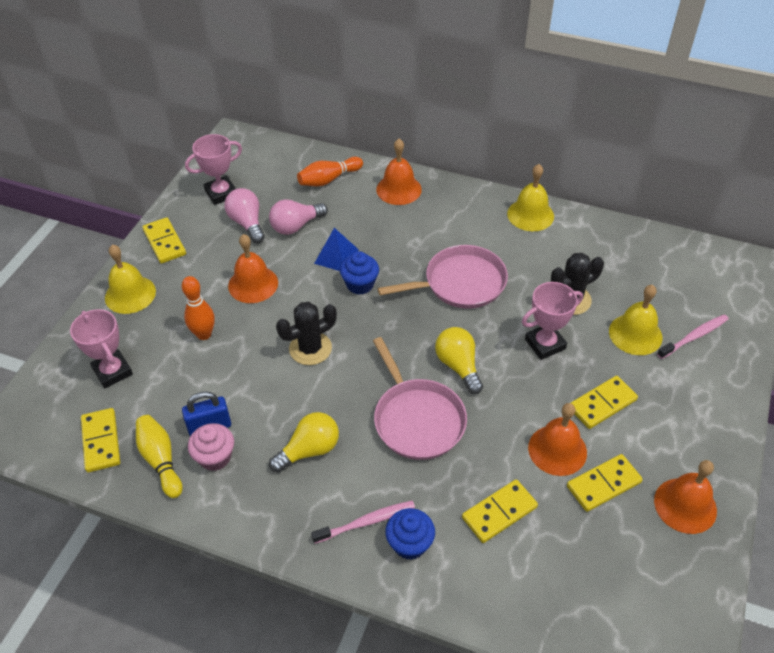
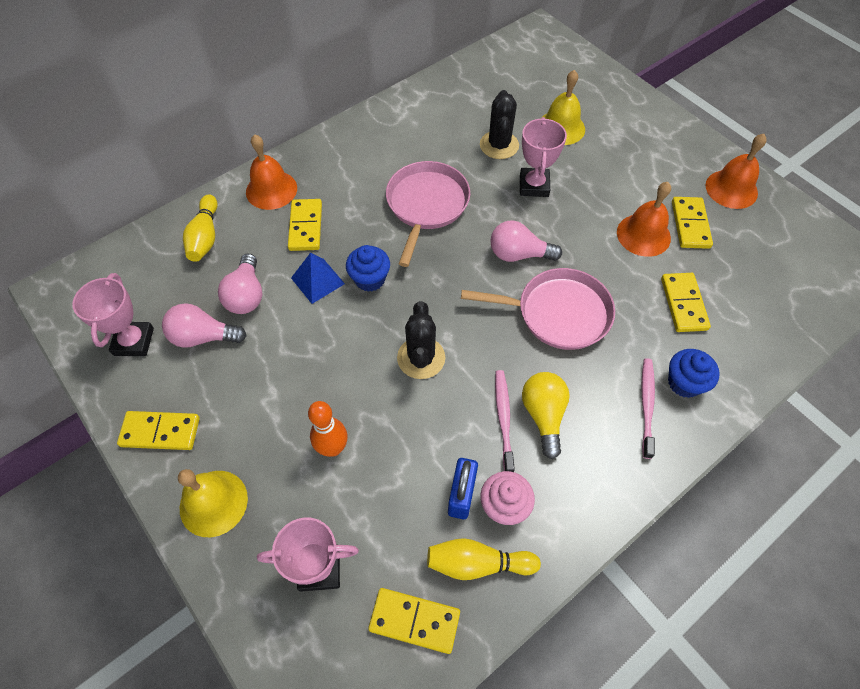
camera: 60 degrees left, 10 degrees up
(253, 284) = (297, 370): orange bell -> none
(329, 179) = (205, 237): orange bowling pin -> yellow bowling pin
(458, 366) = (518, 254): yellow light bulb -> pink light bulb
(530, 215) = (385, 118): yellow bell -> none
(602, 404) = (616, 184): yellow domino -> yellow domino (306, 227)
(694, 337) = (585, 98): pink toothbrush -> pink toothbrush (503, 419)

